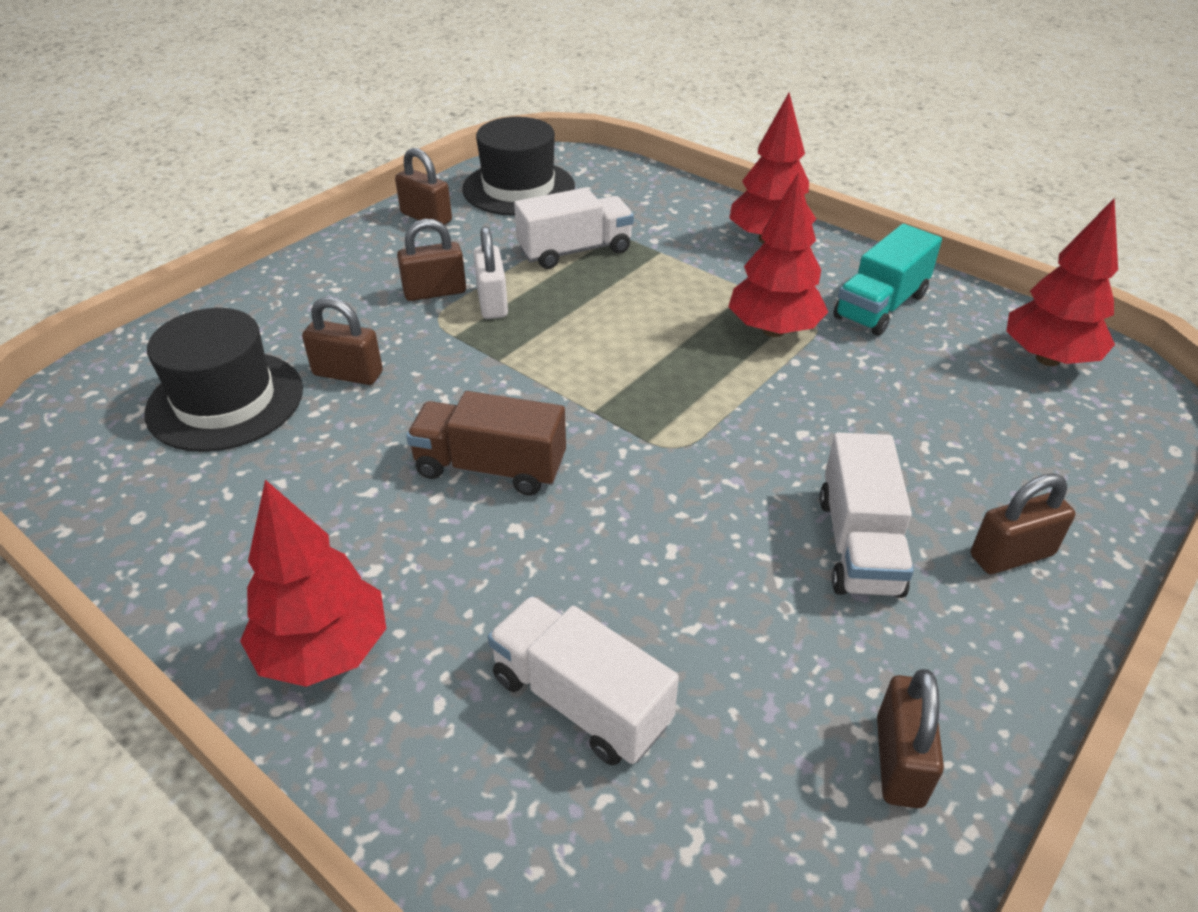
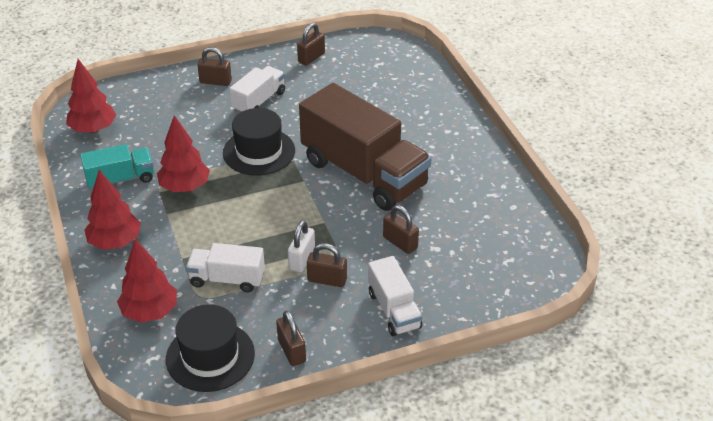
camera: 150 degrees left, 0 degrees up
(225, 401) = (464, 250): black hat -> black hat (259, 152)
(324, 651) = (456, 136): red tree -> red tree (150, 312)
(490, 467) = (364, 173): brown truck -> brown truck, size x2.02
(580, 700) = (384, 97): white truck -> white truck (394, 310)

